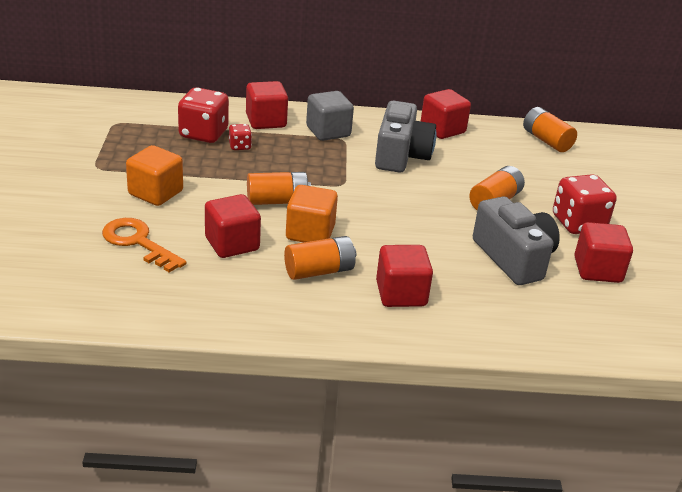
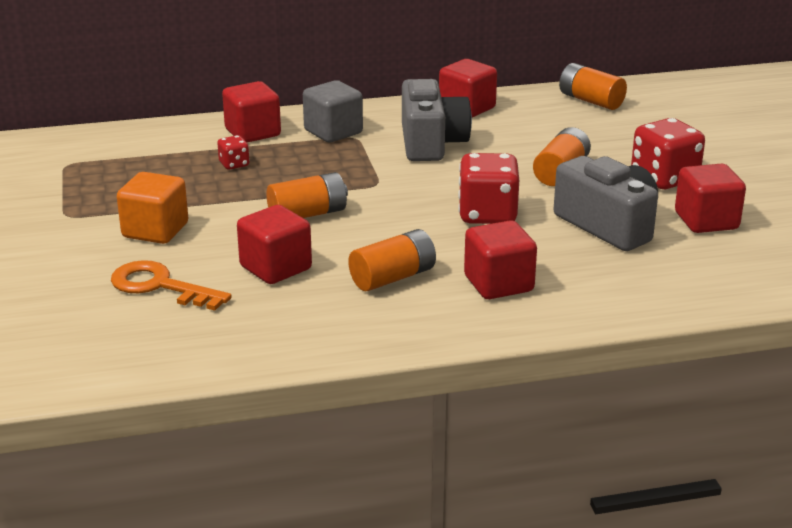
camera: 10 degrees left, 5 degrees down
(203, 134) = (183, 158): red dice -> red dice (487, 214)
(310, 233) = (363, 240): orange cube -> none

